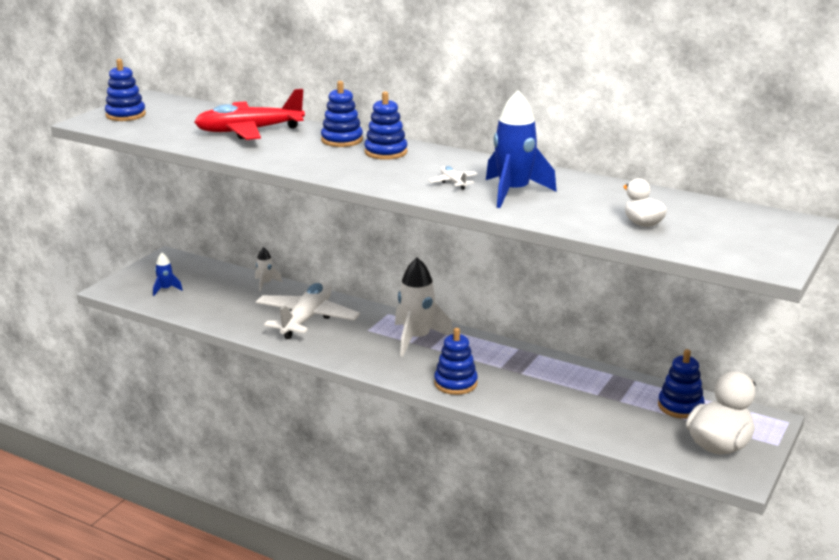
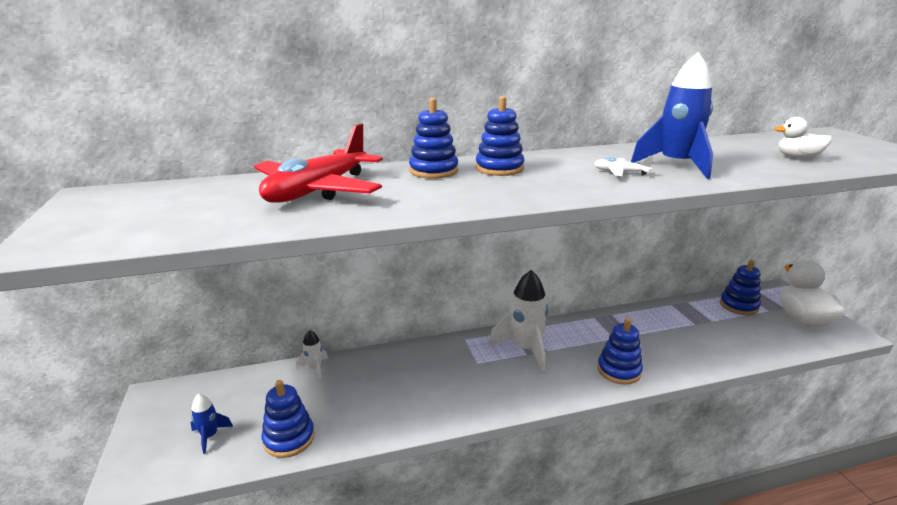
camera: 45 degrees left, 0 degrees up
(125, 115) = (95, 222): blue stacking toy -> blue stacking toy (289, 438)
(307, 319) = (412, 382): white plane -> none

